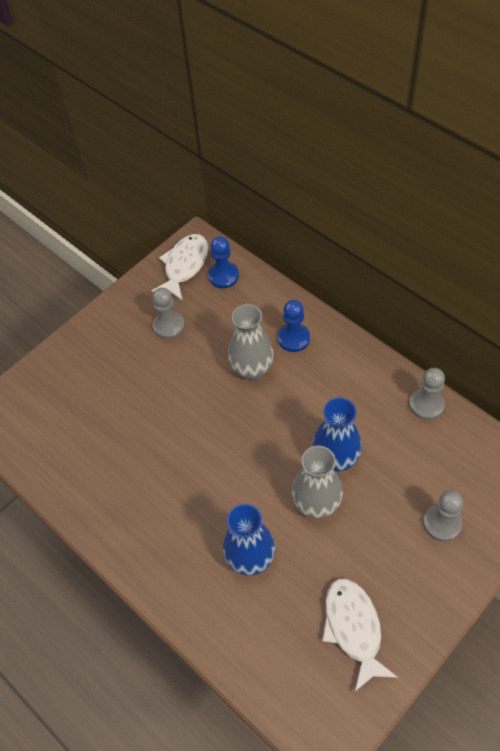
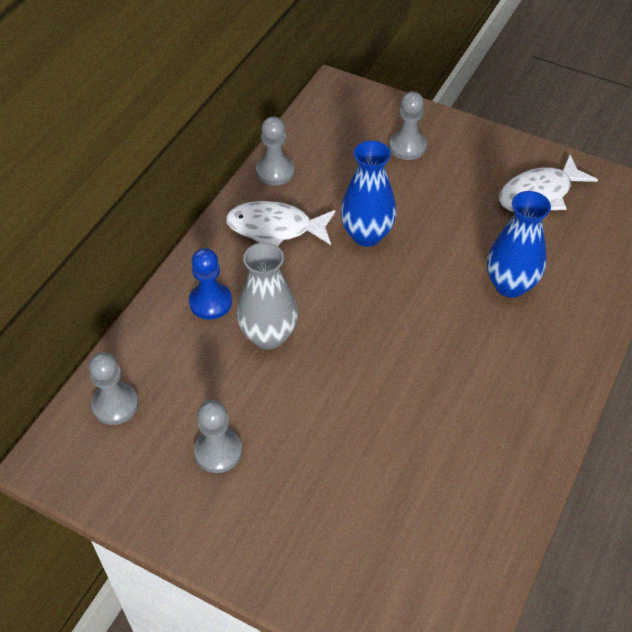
camera: 110 degrees left, 5 degrees down
(184, 266) = (101, 461): white fish -> white fish (275, 228)
(223, 276) = (115, 404): blue pawn -> grey pawn
(316, 504) = (426, 242): grey vase -> none

